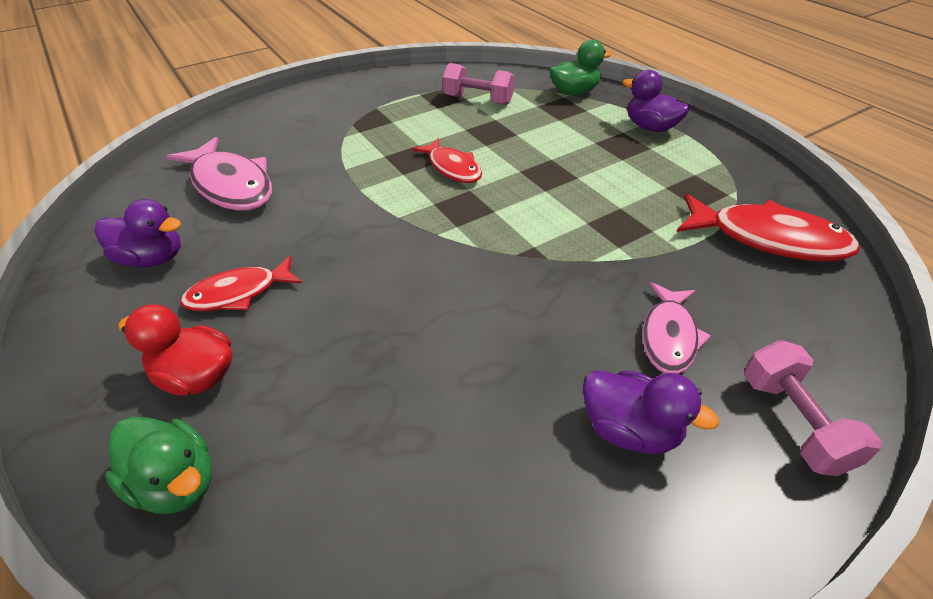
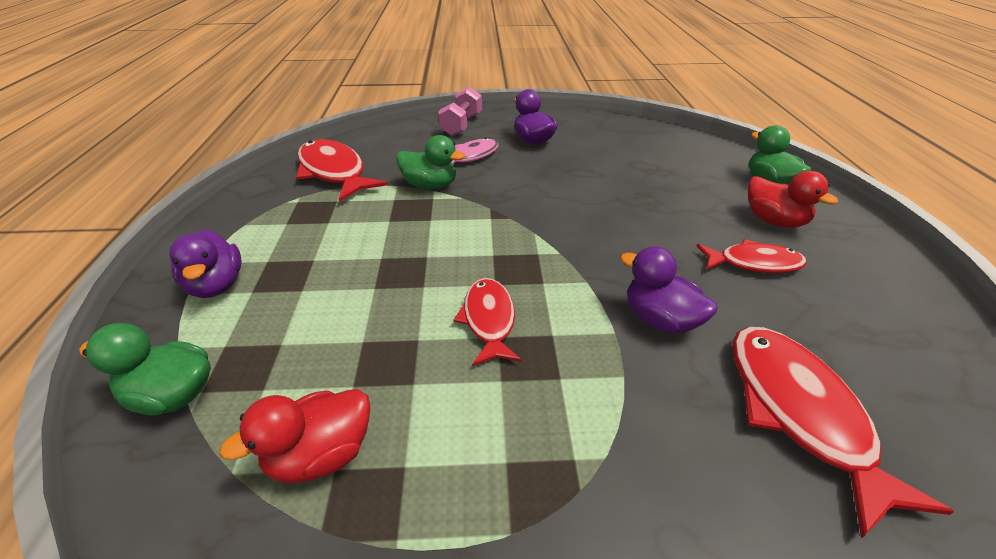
camera: 150 degrees left, 5 degrees down
(152, 259) = (863, 328): purple duck -> purple duck (660, 320)
(231, 185) = (799, 413): pink fish -> red fish
(478, 100) = (321, 455): pink dumbbell -> red duck
(645, 263) = (430, 186): none -> green duck

